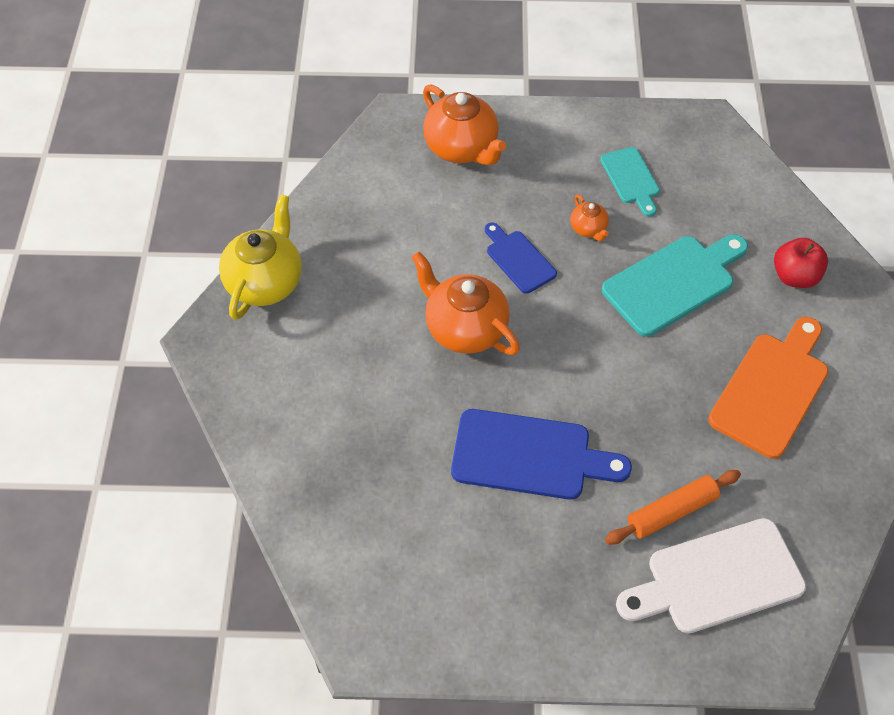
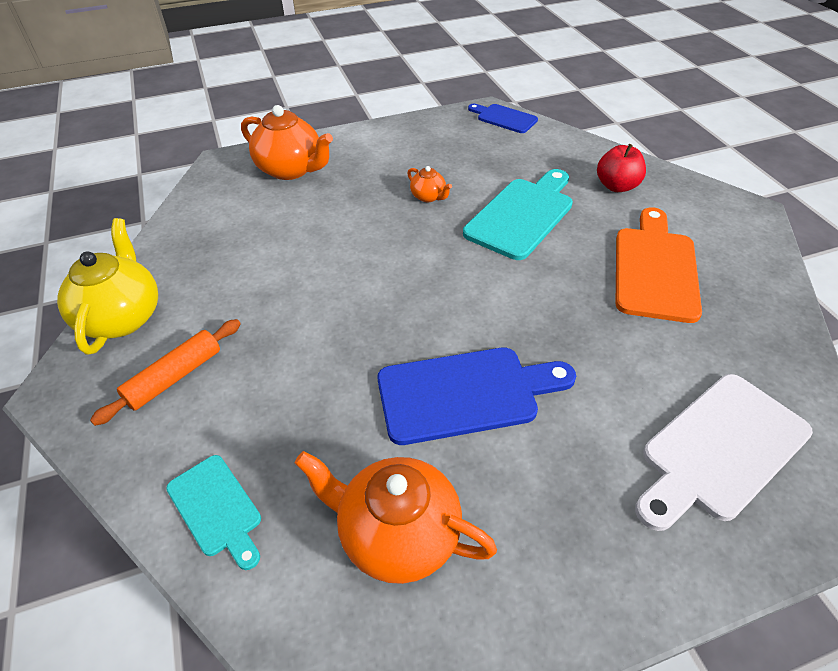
camera: 20 degrees left, 10 degrees down
(465, 329) = (348, 300): orange teapot -> orange teapot (397, 535)
(518, 259) = (376, 233): blue cutting board -> blue cutting board (504, 118)
(631, 178) = (446, 156): turquoise cutting board -> turquoise cutting board (216, 508)
(671, 511) = (635, 399): orange rolling pin -> orange rolling pin (174, 377)

